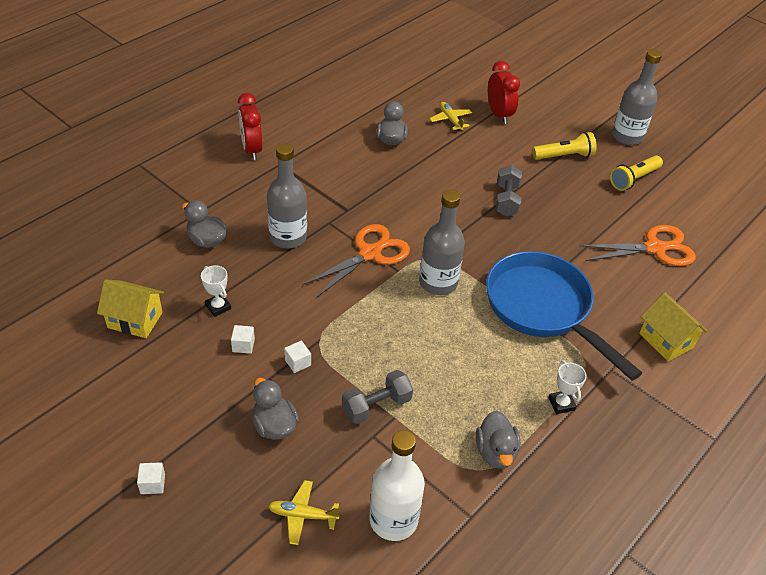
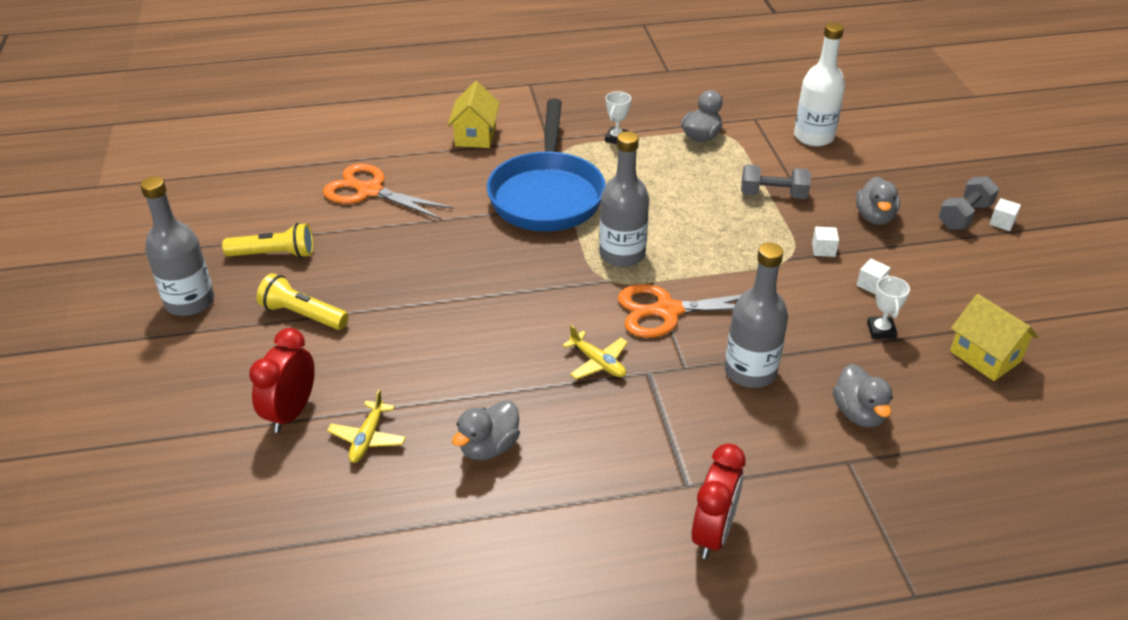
camera: 140 degrees left, 5 degrees down
(302, 515) = (882, 163): yellow plane -> yellow plane (598, 362)
(506, 200) = (447, 297): grey dumbbell -> grey dumbbell (964, 216)

